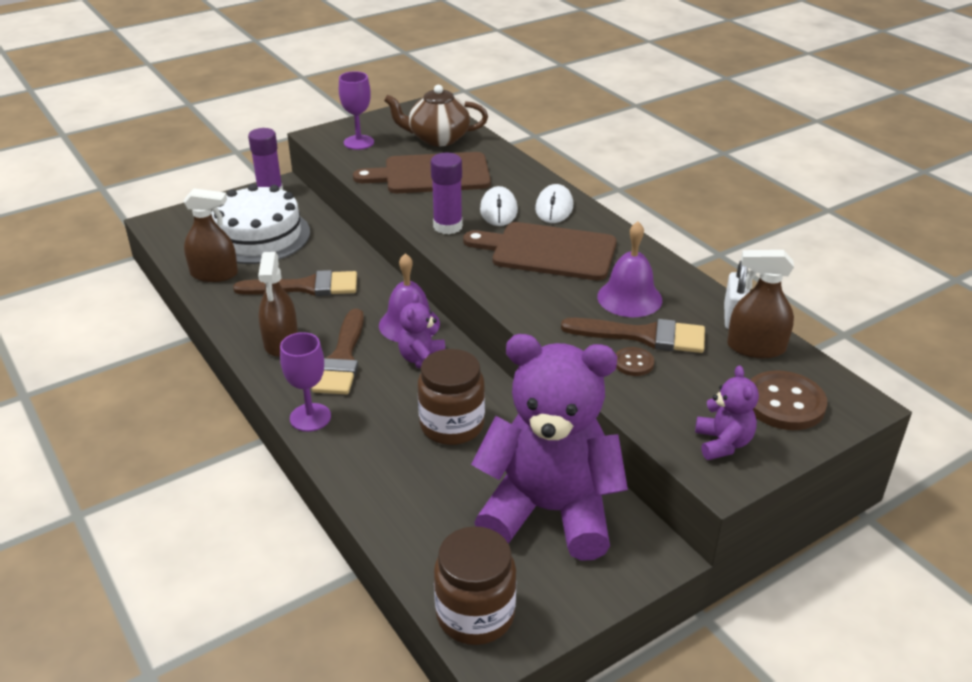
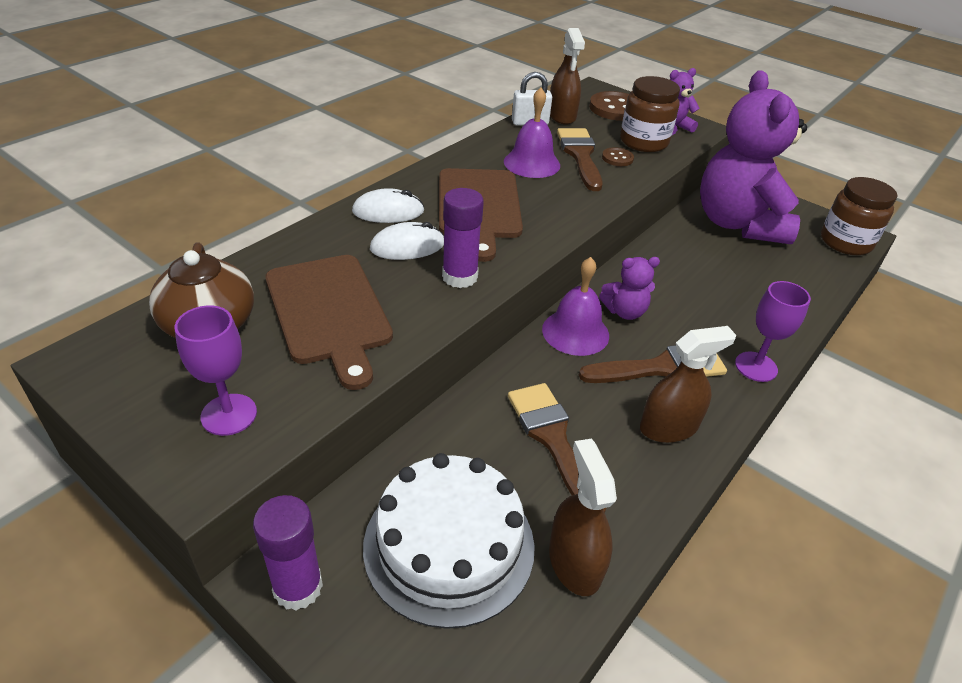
camera: 110 degrees left, 5 degrees up
(452, 425) = (694, 279): brown jar -> brown jar (643, 142)

